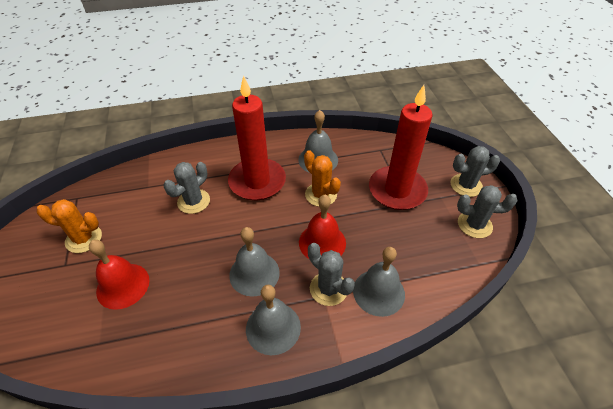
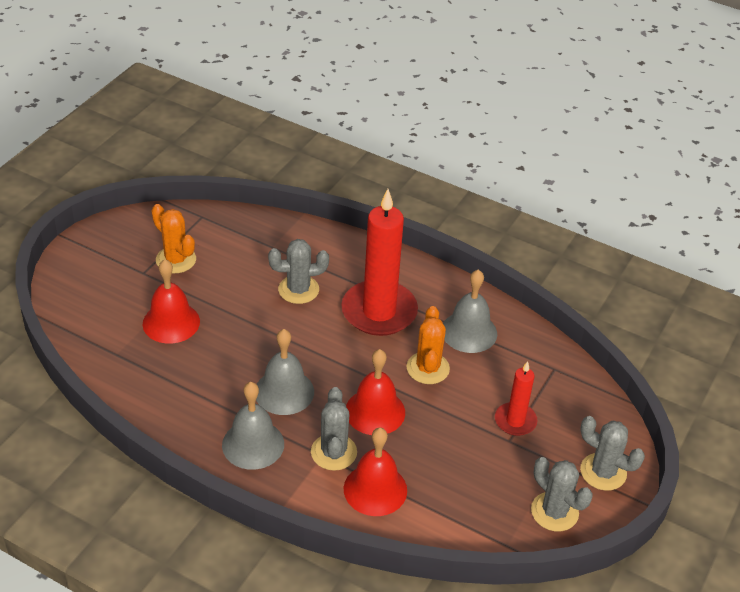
camera: 40 degrees right, 5 degrees down
(378, 292) = (375, 489): grey bell -> red bell
(397, 190) = (515, 421): red candle -> red candle, size x0.52

